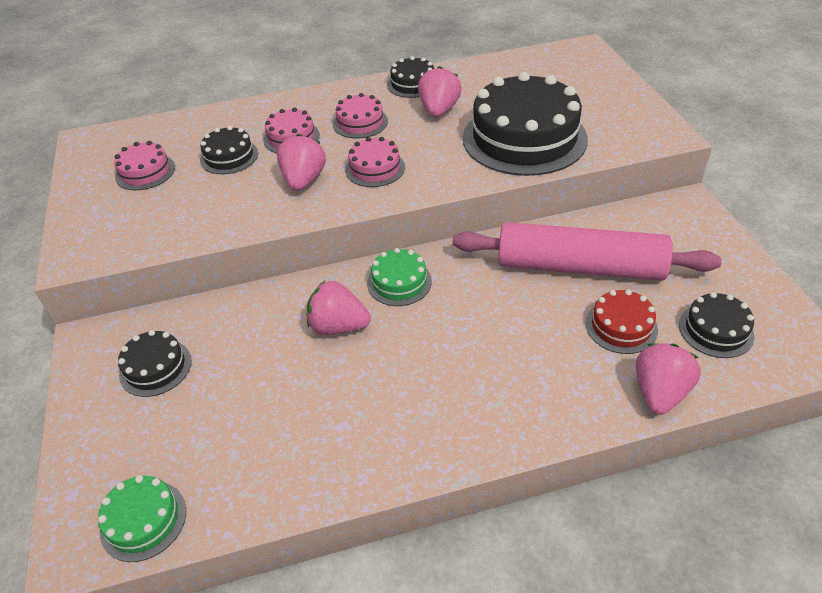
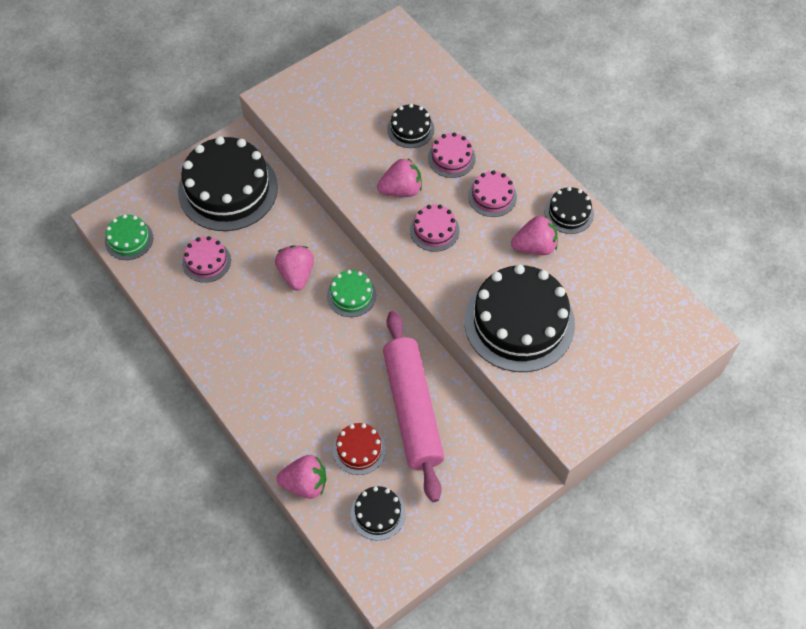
camera: 65 degrees right, 15 degrees up
(145, 172) = (372, 87): pink cake -> pink cake (206, 261)
(155, 367) = (228, 189): black cake -> black cake, size x2.12

